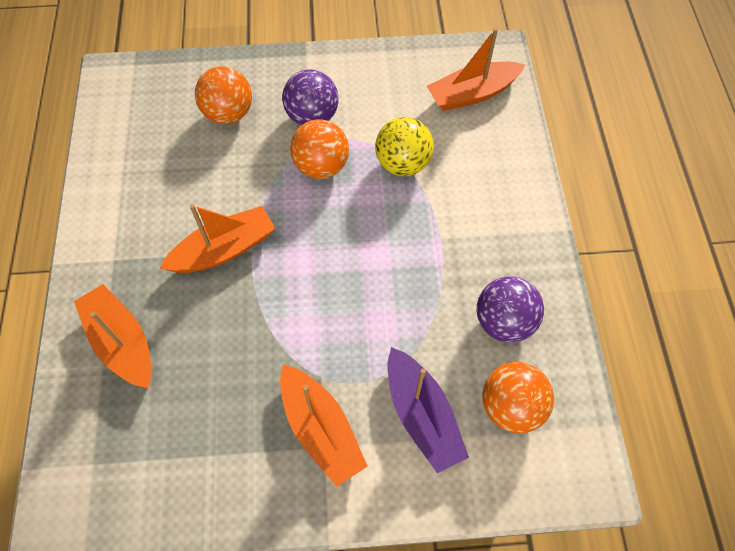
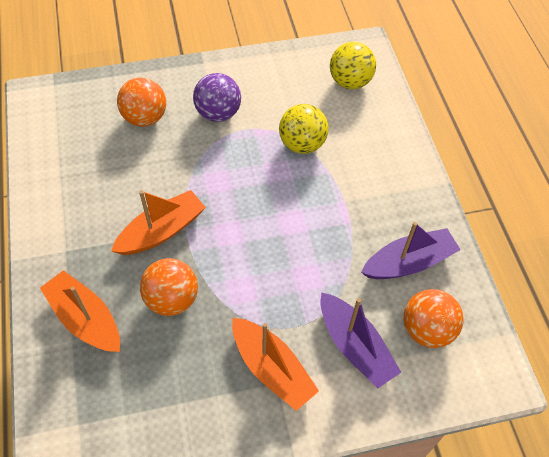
camera: 10 degrees left, 5 degrees down
(321, 166) = (233, 153): orange ball -> orange ball (172, 299)
(472, 94) = (350, 82): orange boat -> yellow ball
(504, 322) = (409, 262): purple ball -> purple boat

